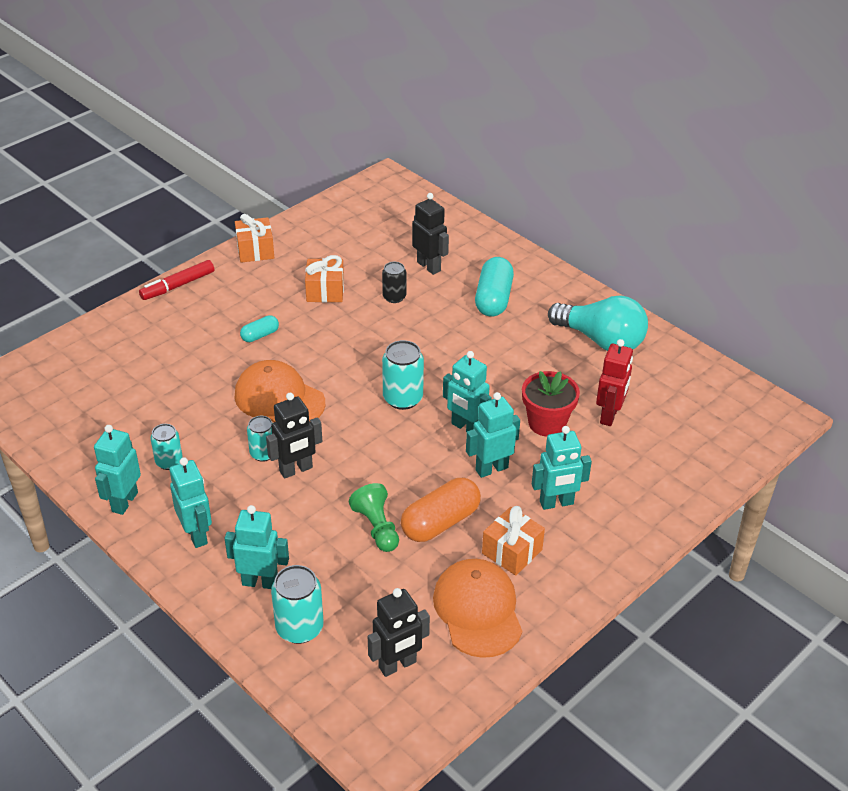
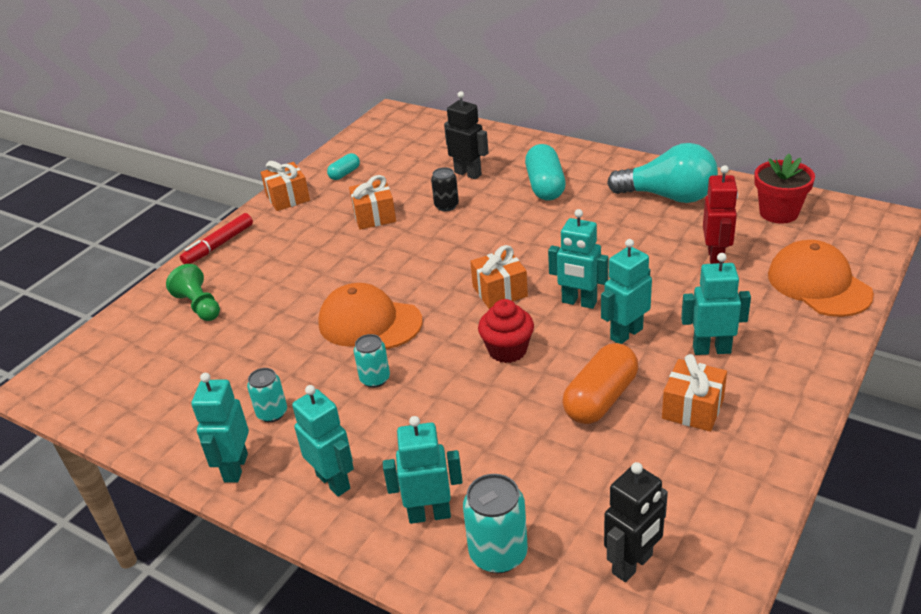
camera: 10 degrees left, 5 degrees down
(260, 335) = (324, 269): turquoise capsule -> turquoise capsule (344, 173)
(296, 470) = (418, 386): black robot -> none
(377, 527) = (534, 422): green pawn -> green pawn (199, 306)
(384, 457) = (507, 350): none -> red cupcake
(403, 398) = (500, 291): turquoise can -> orange gift
(478, 610) = (690, 479): orange cap -> orange cap (818, 284)
(547, 423) = (658, 279): red flower pot -> red flower pot (778, 213)
(556, 503) = (711, 349): turquoise robot -> turquoise robot turned 150 degrees counterclockwise

